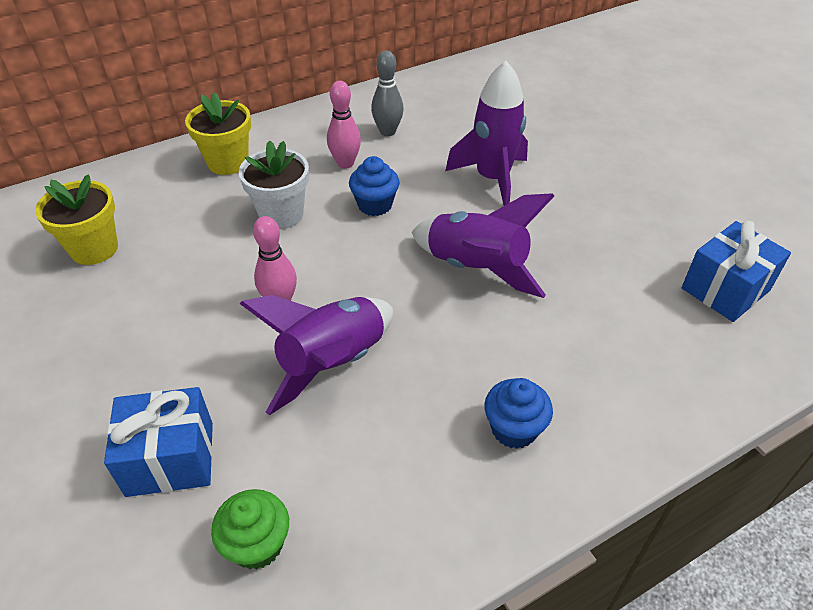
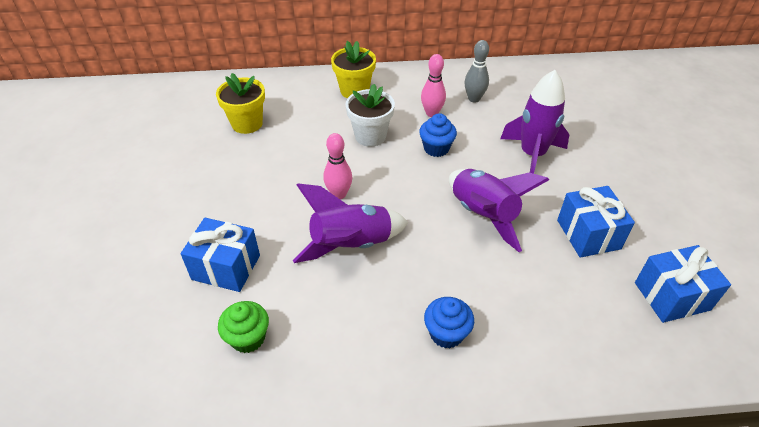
camera: 25 degrees right, 0 degrees up
(604, 251) = (588, 234): none -> blue gift

